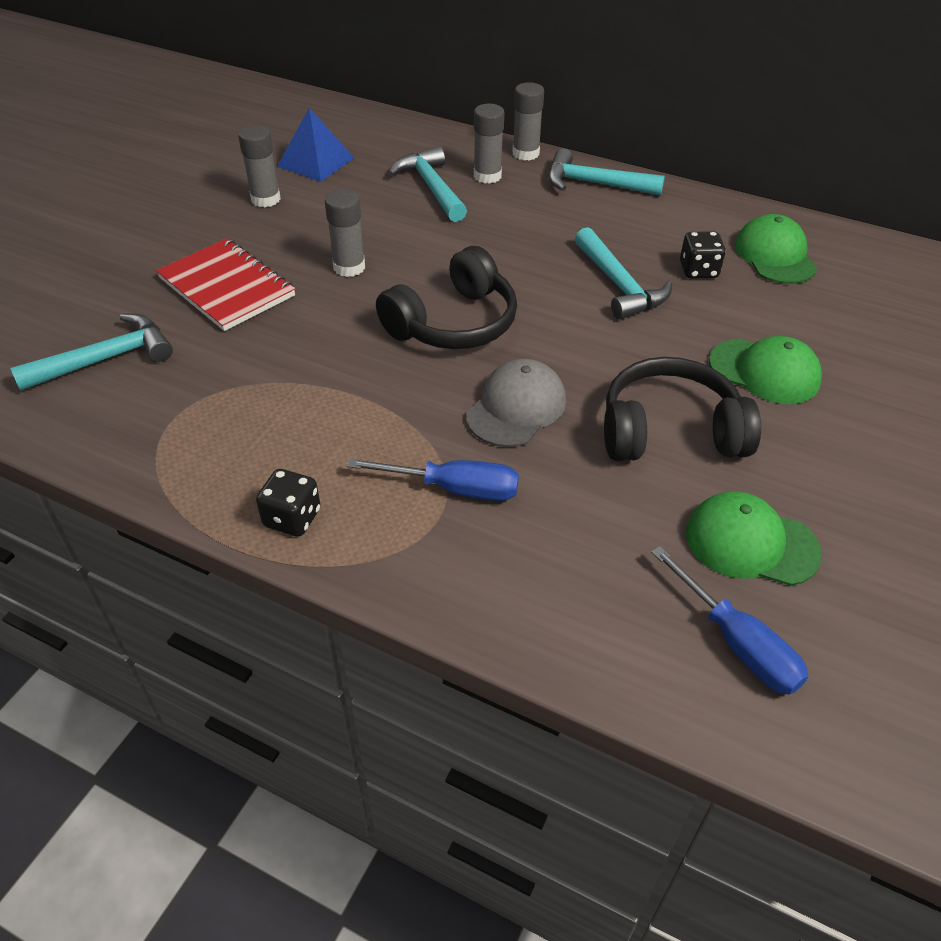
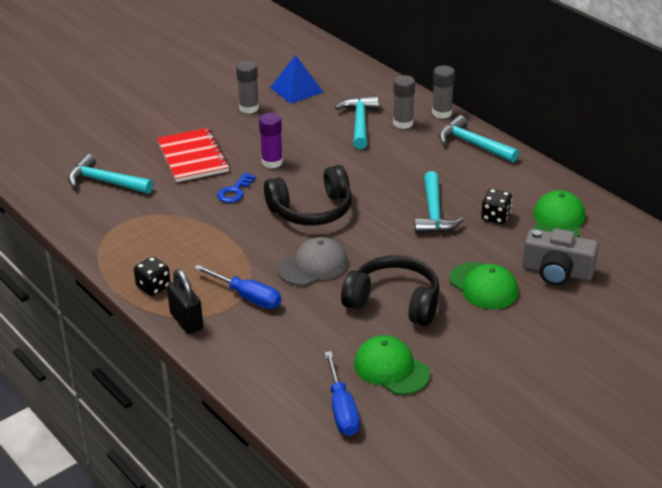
camera: 25 degrees right, 10 degrees down
(106, 359) = (105, 182): turquoise hammer -> turquoise hammer turned 150 degrees counterclockwise
(323, 323) = (235, 191): none -> blue key
(349, 267) = (272, 162): grey glue stick -> purple glue stick
(385, 563) = (186, 321): none -> black padlock
(834, 325) = (557, 272): none -> grey camera

